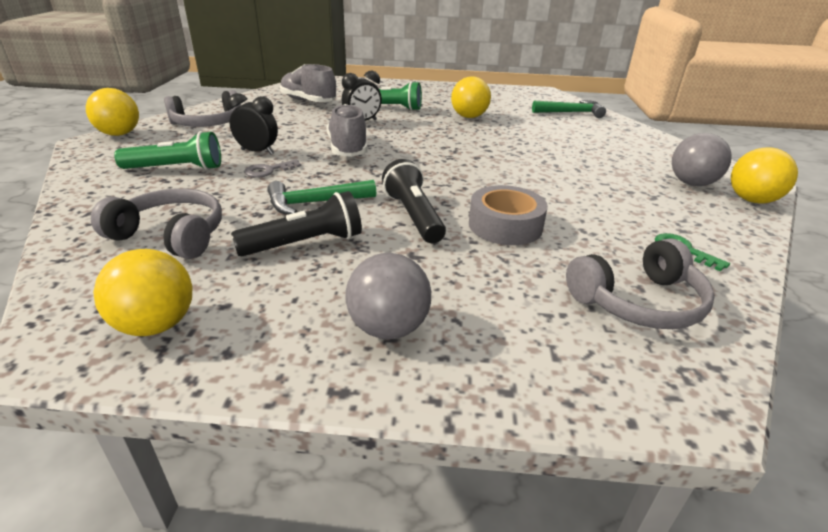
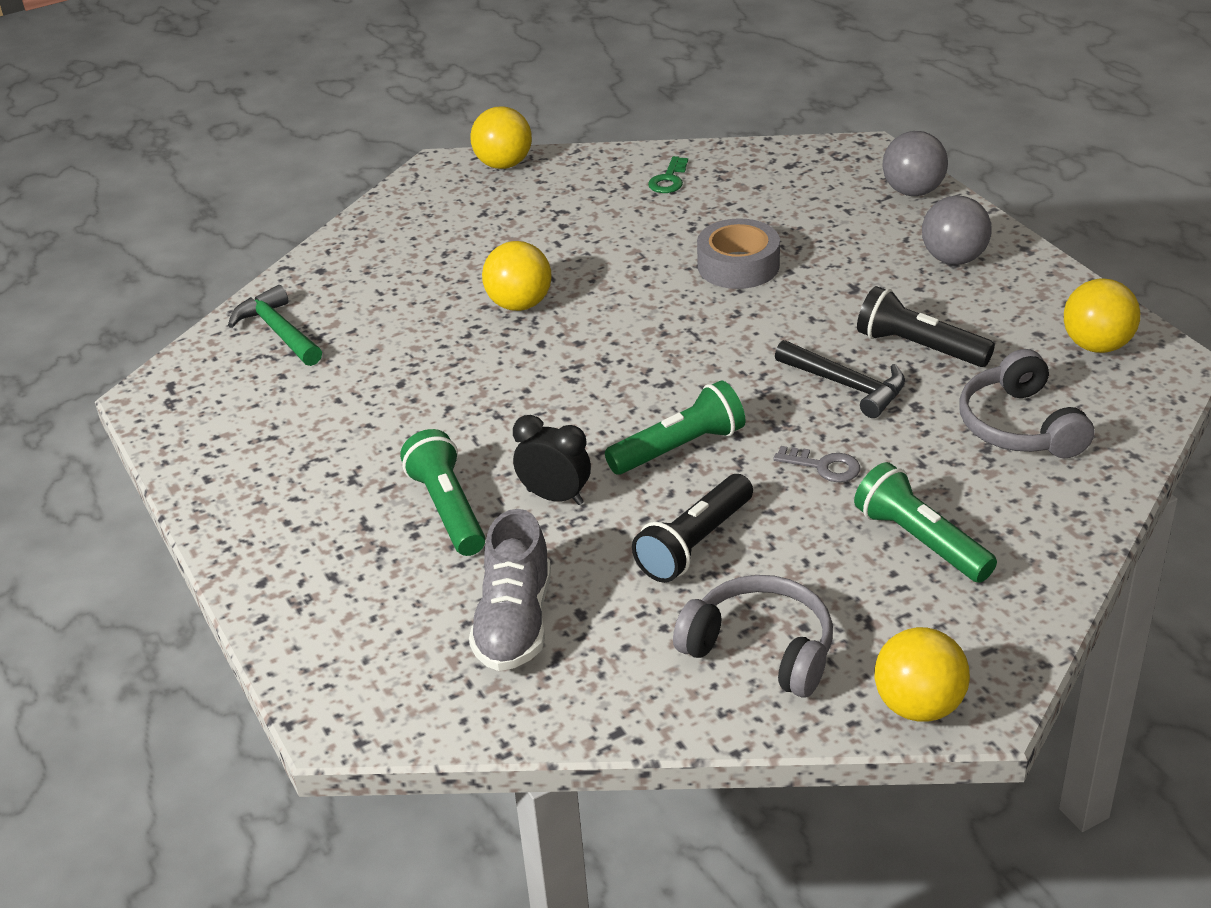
camera: 120 degrees left, 5 degrees up
(257, 152) = (789, 514): black clock -> none
(315, 203) = (847, 386): green hammer -> black hammer
(348, 149) = (679, 448): grey shoe -> green flashlight
(413, 216) = (789, 318): black flashlight -> black flashlight (695, 543)
(469, 117) = (408, 411): yellow ball -> yellow ball (519, 304)
(638, 302) = (780, 183): grey headphones -> none
(691, 183) = (493, 198): grey ball -> grey ball (913, 191)

